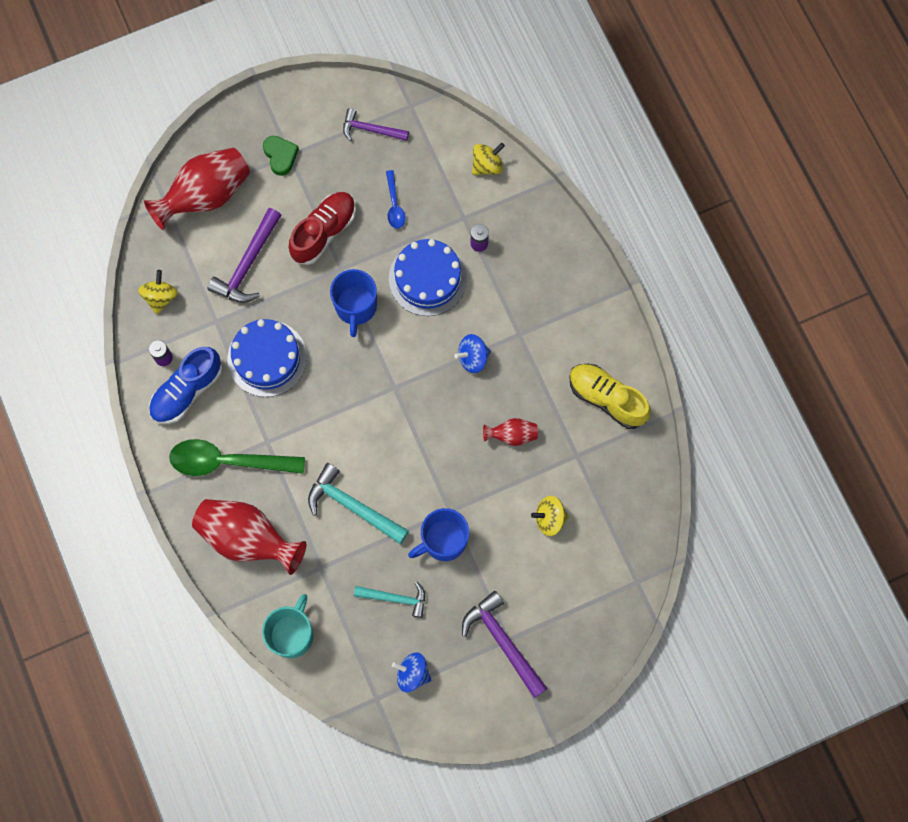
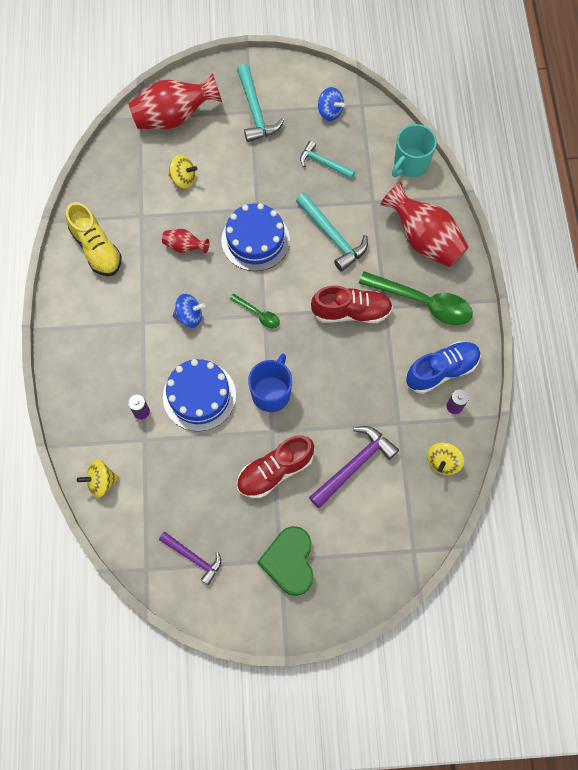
camera: 160 degrees left, 5 degrees down
(206, 196) = (373, 546): red vase -> red vase (174, 117)
(267, 358) = (364, 375): blue cake -> blue cake (255, 240)
(280, 156) = (289, 562): green heart -> green heart, size x1.61
(302, 423) = (351, 312): none -> red shoe
(394, 205) = (201, 474): blue spoon -> none
(401, 386) = (258, 314): none -> green spoon
(443, 540) = (271, 190): blue mug -> none
(503, 642) = (255, 111): purple hammer -> turquoise hammer

